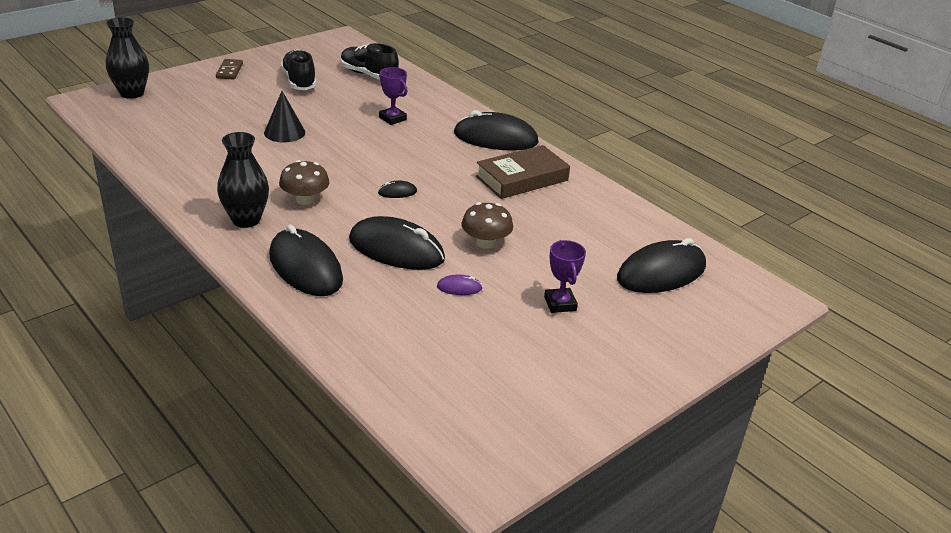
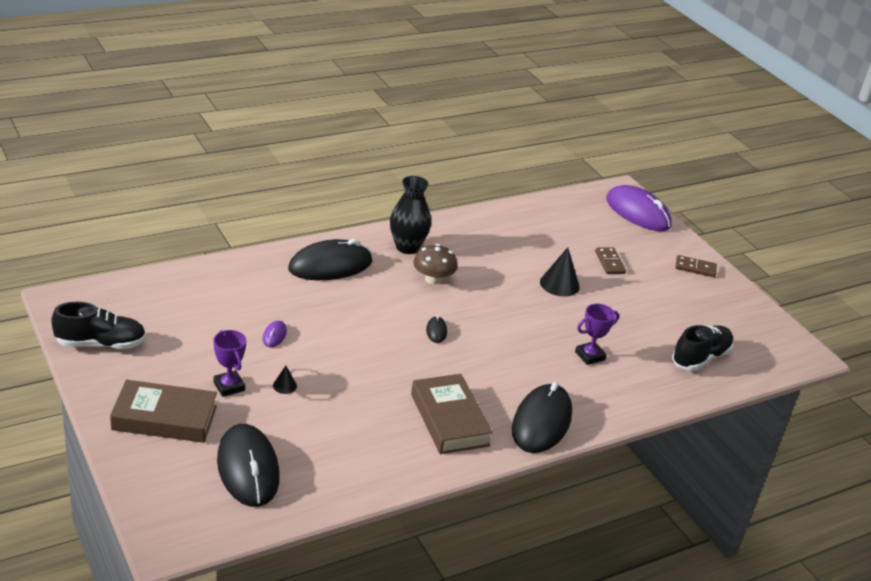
camera: 100 degrees right, 0 degrees up
(132, 93) = (638, 213): black vase -> purple mouse
(235, 108) = (610, 262): none -> brown domino
(299, 81) = (675, 307): black shoe -> black shoe (100, 344)
(396, 249) = (341, 313): black mouse -> none
(485, 243) = (336, 366): brown mushroom -> none
(535, 269) = (284, 385): none -> black cone
(560, 303) = (229, 386): purple trophy -> purple trophy turned 60 degrees clockwise
(635, 336) = (164, 418): none -> brown book

